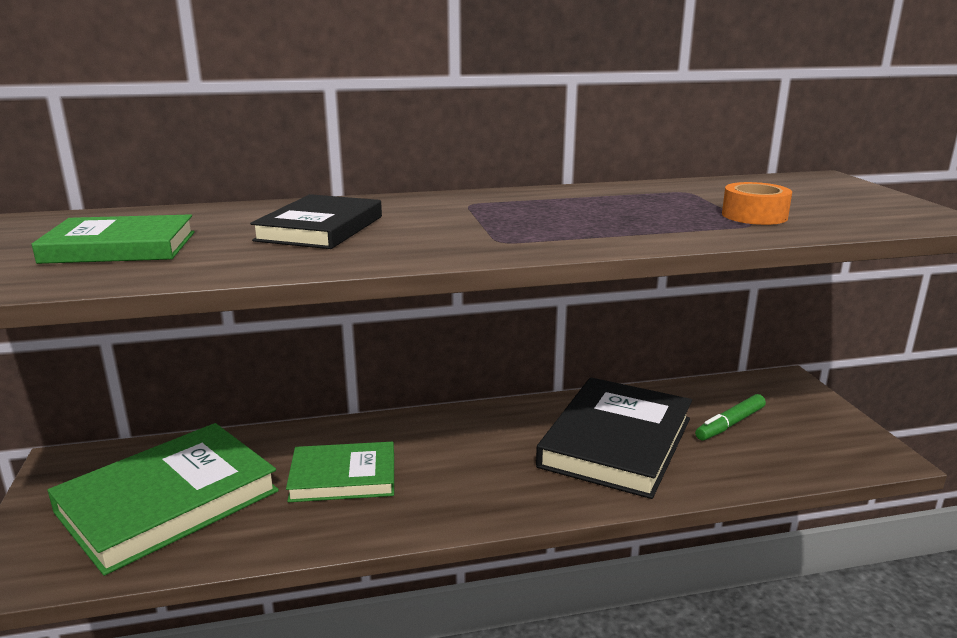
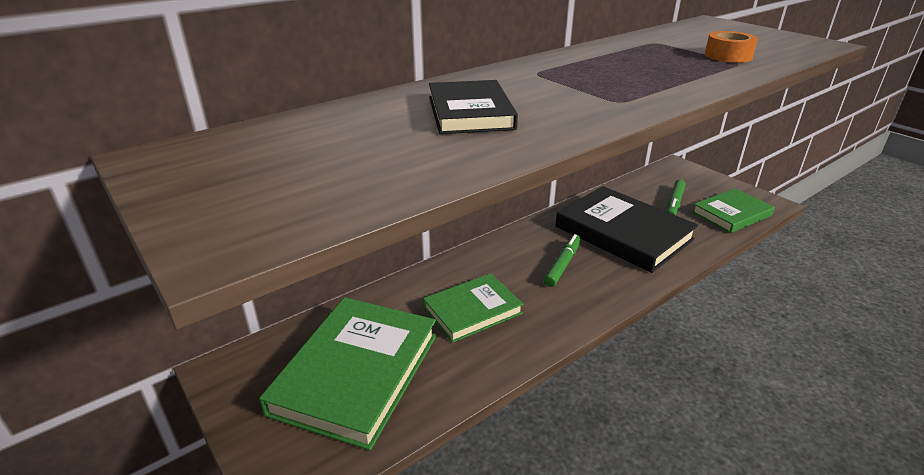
camera: 25 degrees left, 10 degrees up
(120, 247) = (333, 161): green book -> green book (731, 214)
(498, 458) = (562, 265): none -> green marker
(616, 442) = (623, 233): black book -> black book turned 45 degrees counterclockwise

